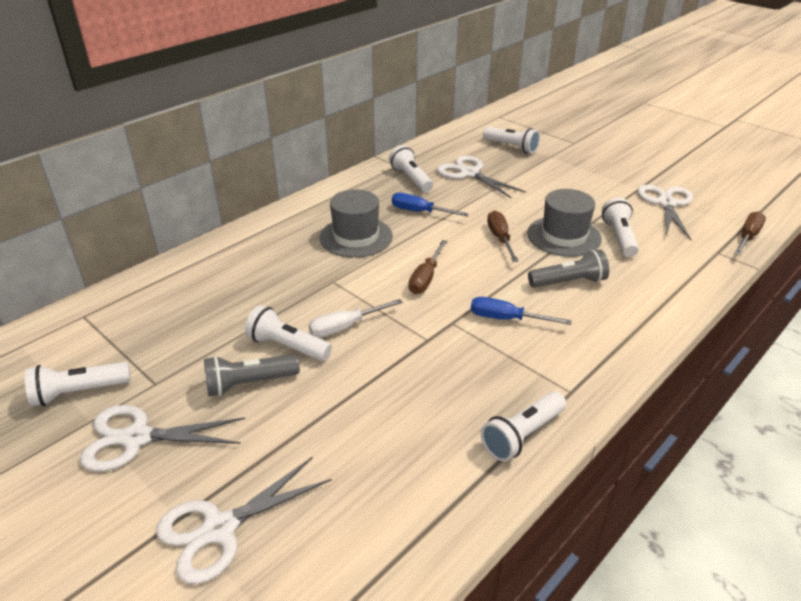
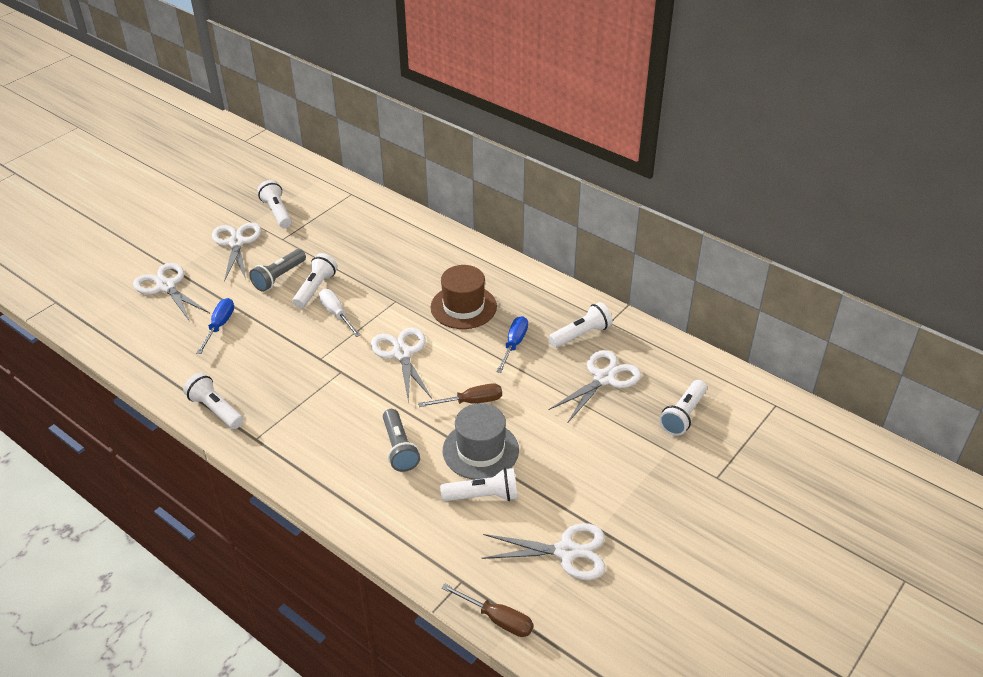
camera: 85 degrees right, 5 degrees up
(249, 383) = (279, 277): grey flashlight -> grey flashlight turned 120 degrees counterclockwise
(356, 237) = (463, 307): grey hat -> brown hat
(426, 278) = (402, 354): brown screwdriver -> white scissors
(506, 319) = (345, 404): blue screwdriver -> blue screwdriver (219, 326)

